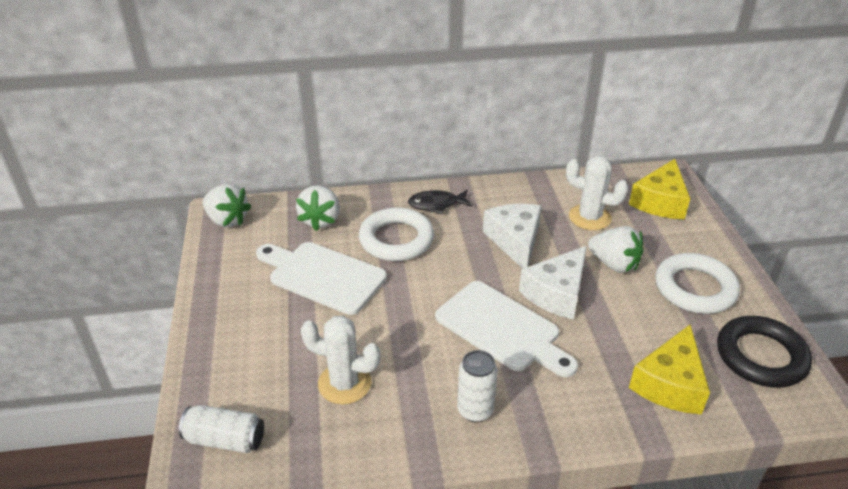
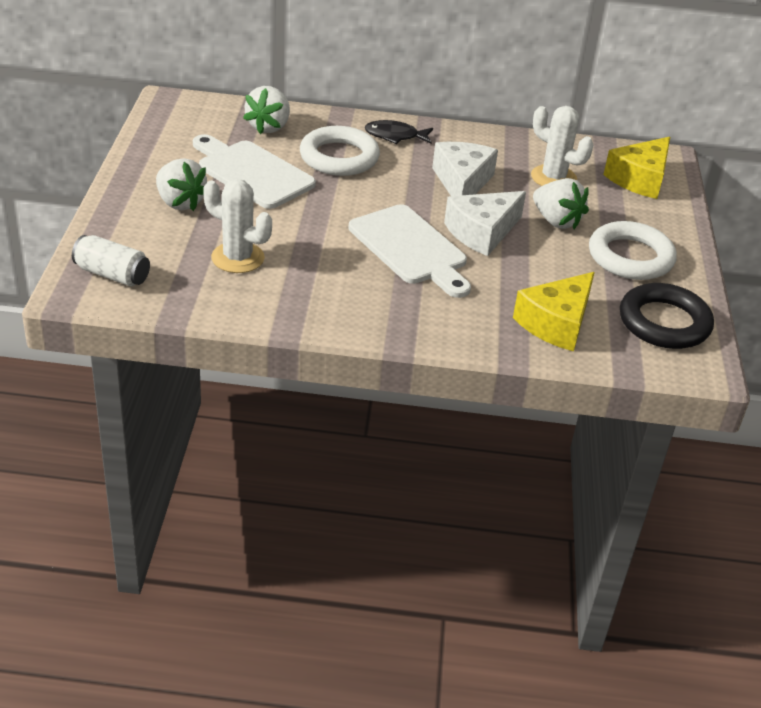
camera: 10 degrees right, 0 degrees up
(227, 220) = (174, 109): white strawberry -> white strawberry (180, 202)
(475, 410) = (353, 302): white can -> none

